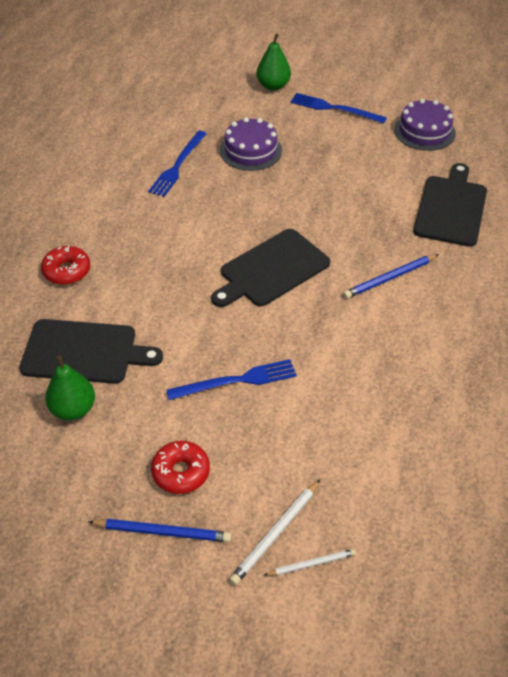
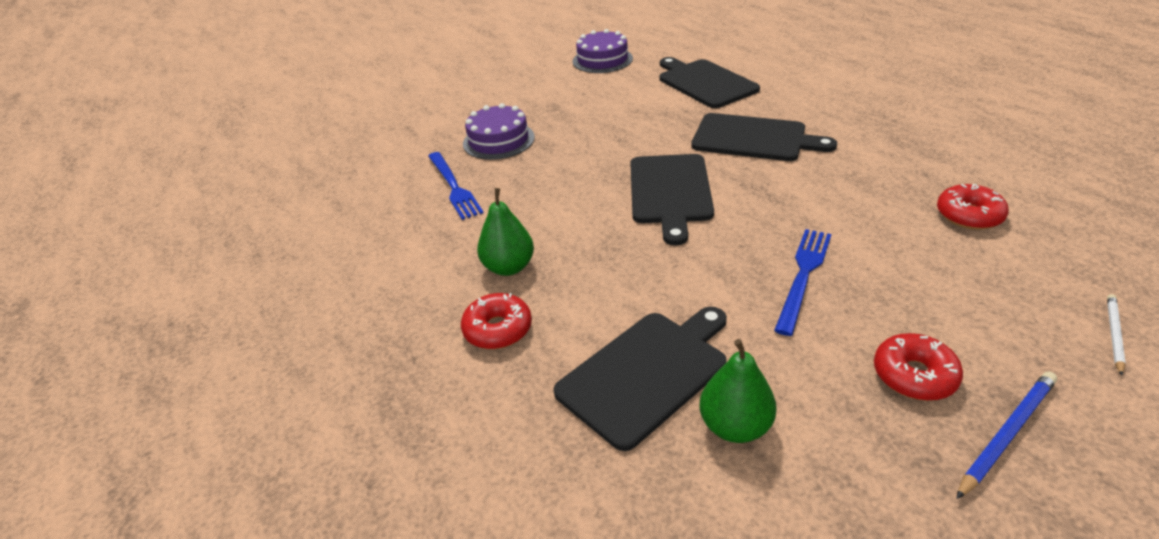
camera: 45 degrees left, 10 degrees down
(273, 86) = (438, 98): green pear -> green pear (509, 267)
(276, 534) = (1055, 342): white pencil -> none
(334, 109) = (514, 84): blue fork -> none
(390, 278) = (754, 138): blue pencil -> black cutting board
(396, 443) = (969, 215): none -> red donut

